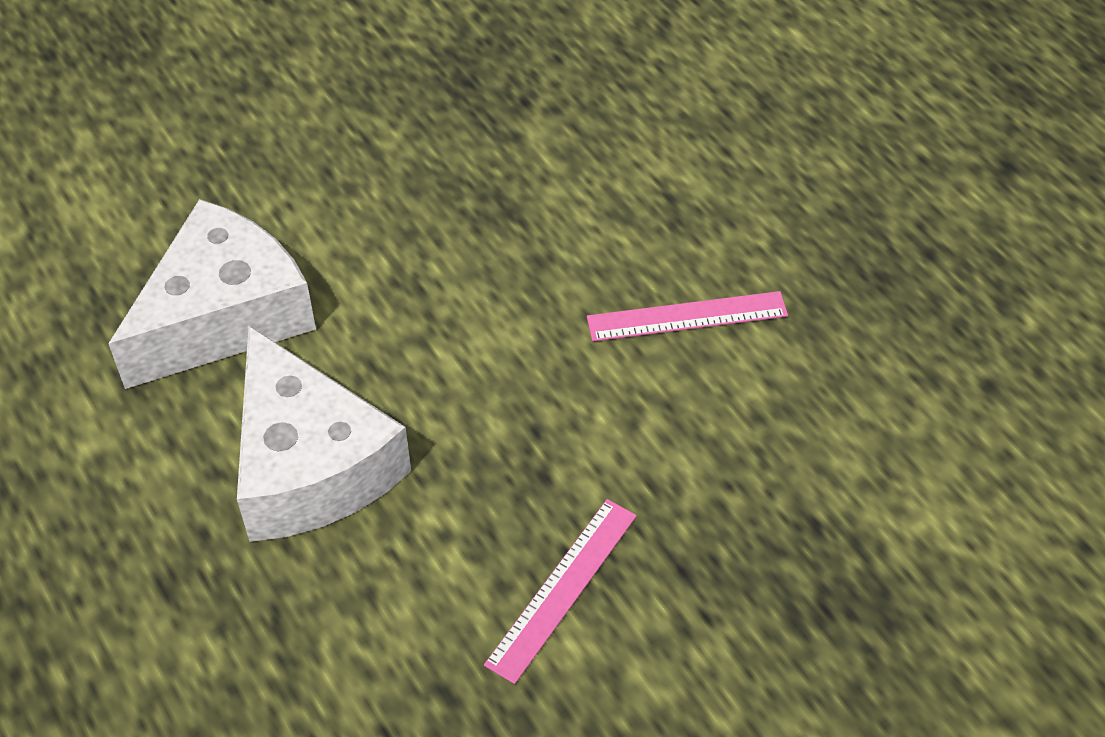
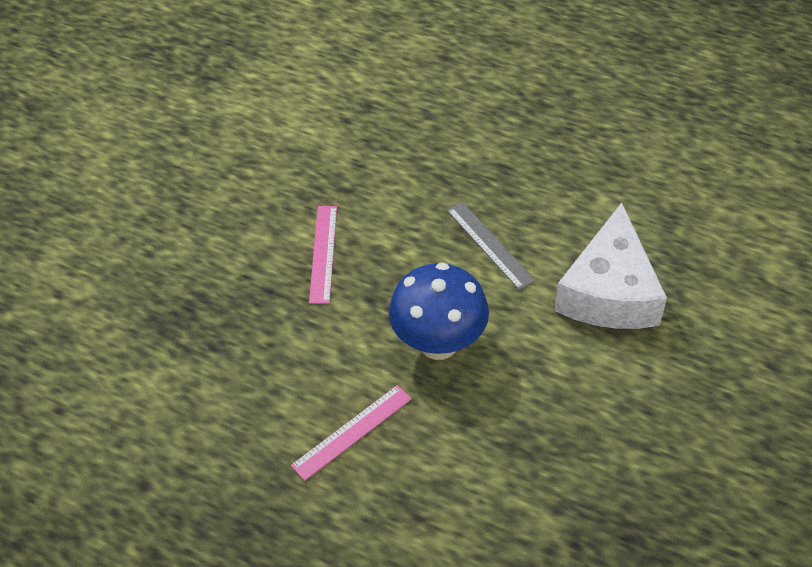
camera: 150 degrees right, 0 degrees up
(310, 464) = (490, 245): white cheese -> grey ruler
(499, 365) = (438, 343): none -> blue mushroom

